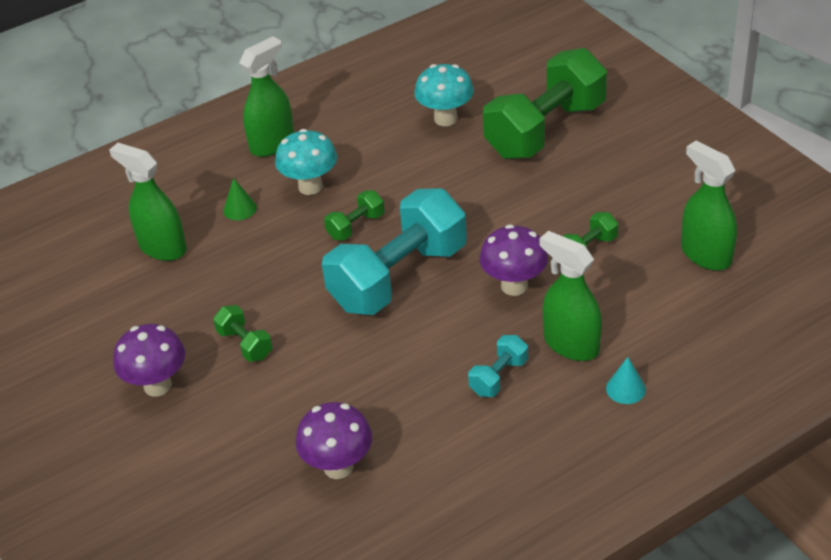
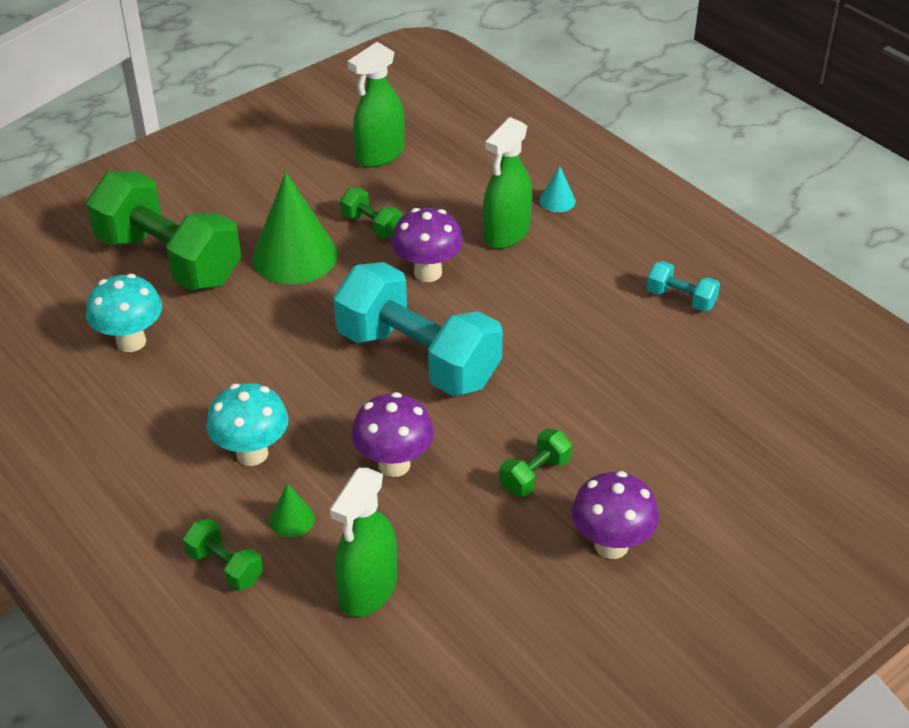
camera: 100 degrees left, 0 degrees up
(272, 144) = (155, 505): green spray bottle -> none
(338, 467) = (691, 377): purple mushroom -> purple mushroom (394, 464)
(356, 226) = (331, 402): green dumbbell -> green dumbbell (225, 566)
(499, 377) = (555, 277): turquoise dumbbell -> turquoise dumbbell (681, 299)
(545, 201) = (294, 256): none -> green cone

